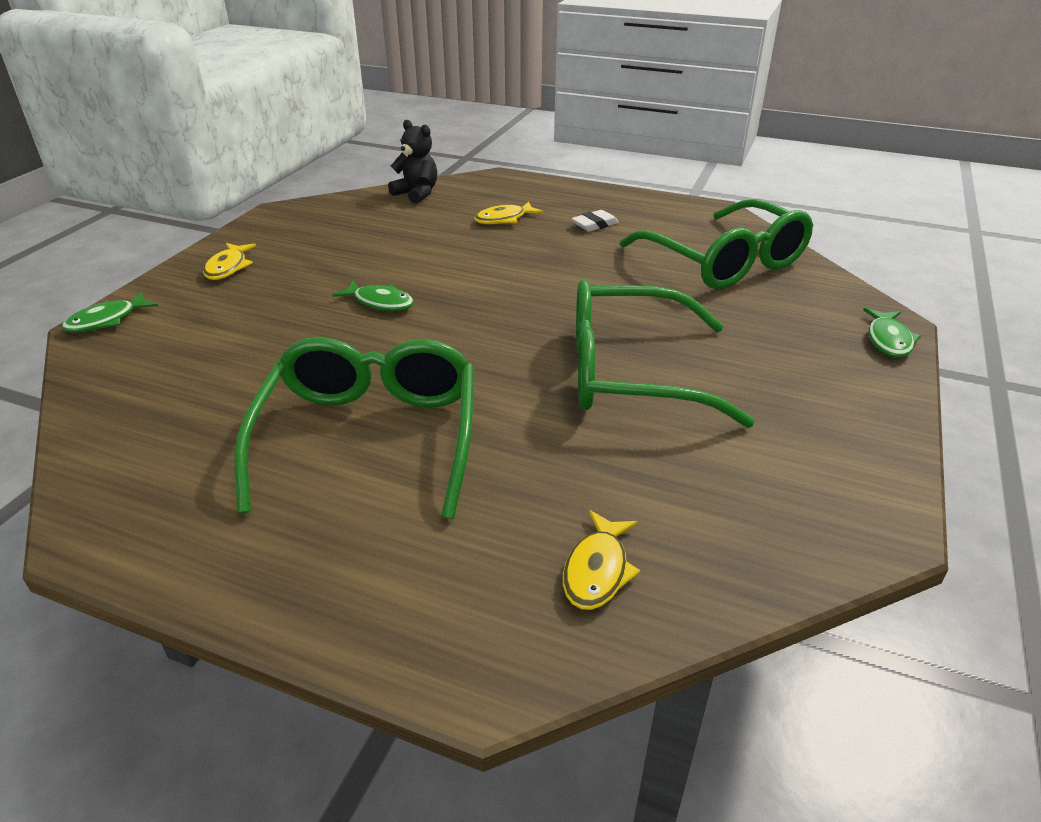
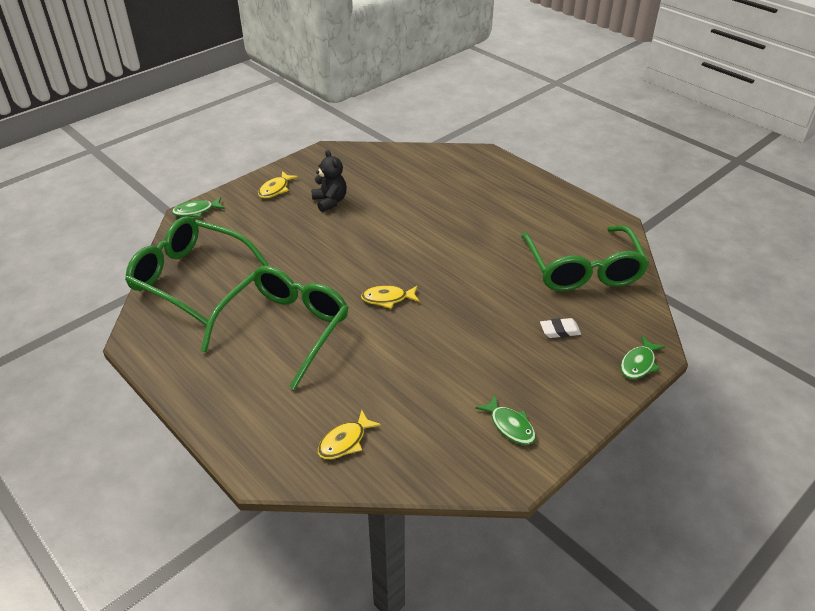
camera: 25 degrees right, 5 degrees up
(380, 302) = (344, 240): green fish -> green fish (510, 426)
(417, 194) = (420, 156): black teddy bear -> black teddy bear (330, 201)
(504, 219) = (462, 193): yellow fish -> yellow fish (387, 299)
(595, 224) = (519, 213): white eraser -> white eraser (560, 330)
(630, 373) = (451, 334): green glasses -> green glasses (190, 277)

